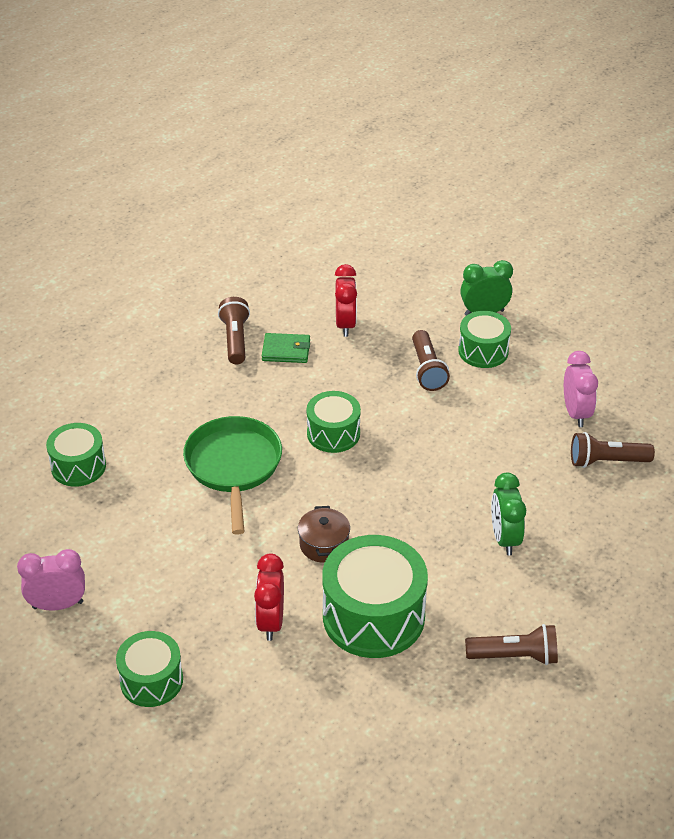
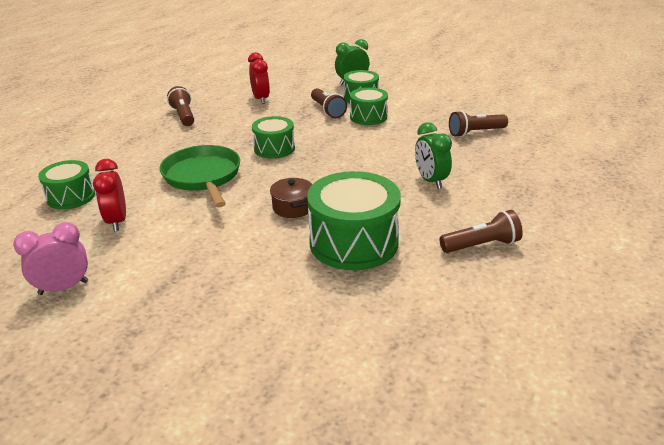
camera: 15 degrees left, 10 degrees down
(151, 680) = (168, 326): green drum -> green drum (368, 117)
(271, 621) = (267, 262): red clock -> red clock (117, 221)
(286, 350) = (223, 115): green wallet -> none
(576, 413) = (439, 115): pink clock -> none

